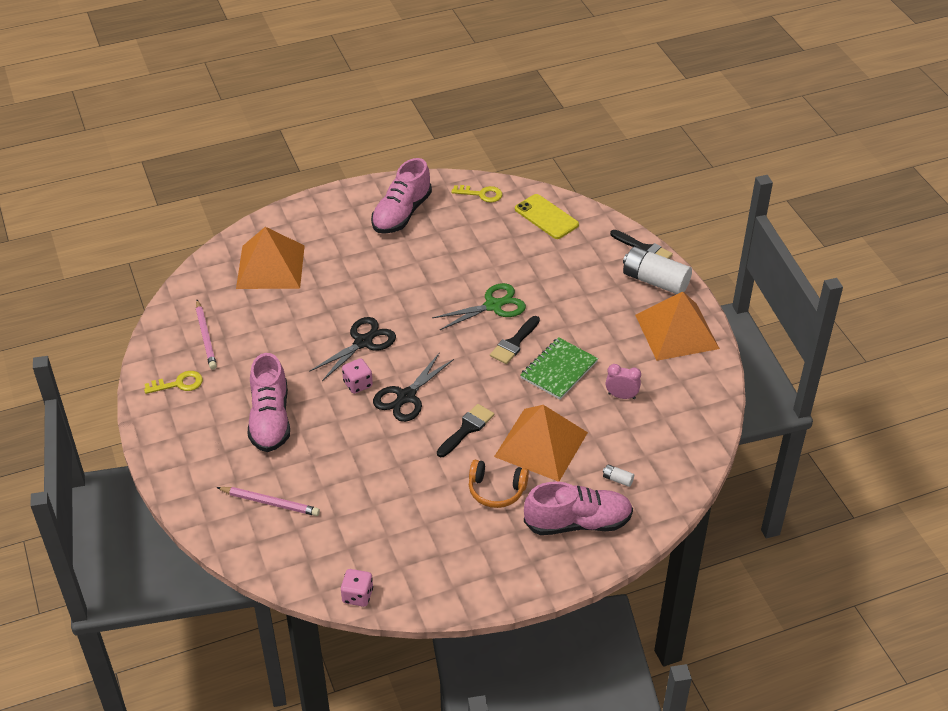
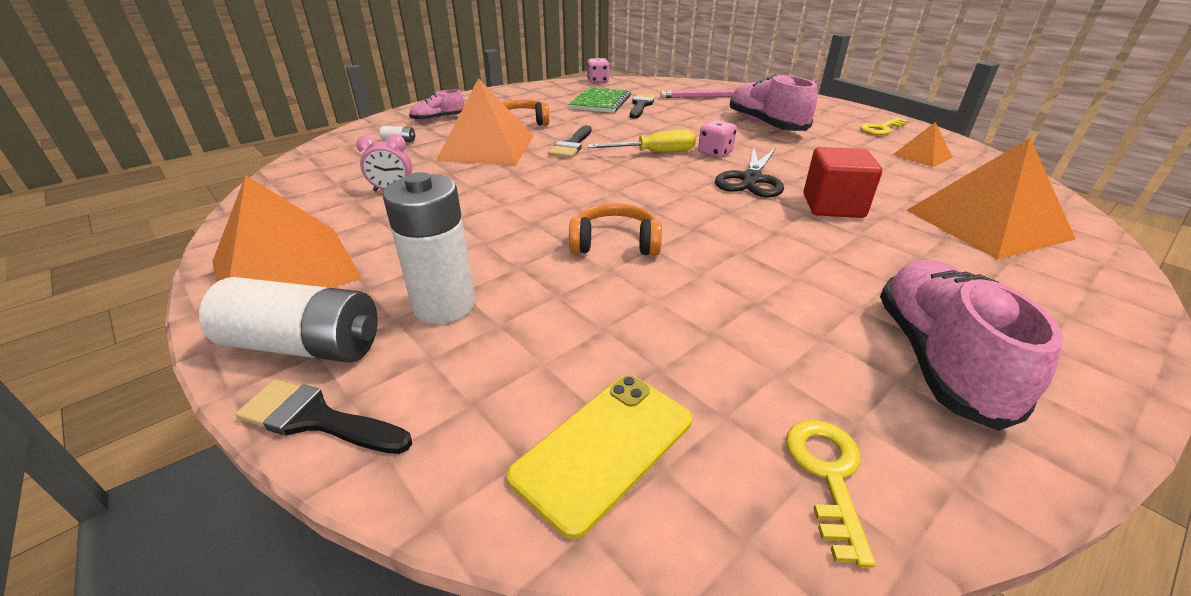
camera: 160 degrees right, 10 degrees down
(206, 337) = (922, 156): pink pencil -> orange pyramid
(339, 302) = (833, 206): none -> red cube
(406, 396) = (654, 153): black scissors -> yellow screwdriver
(481, 194) = (827, 475): yellow key -> yellow key turned 105 degrees clockwise
(493, 306) = (615, 243): green scissors -> orange headphones
(514, 343) = (557, 210): black brush -> black brush (641, 105)
(546, 217) = (604, 448): yellow phone -> yellow phone turned 75 degrees counterclockwise
(559, 370) = (483, 198): green notebook -> green notebook (600, 102)
(577, 523) = (438, 119): pink shoe -> pink shoe, size x0.54
(594, 287) = (444, 305): none -> white battery

